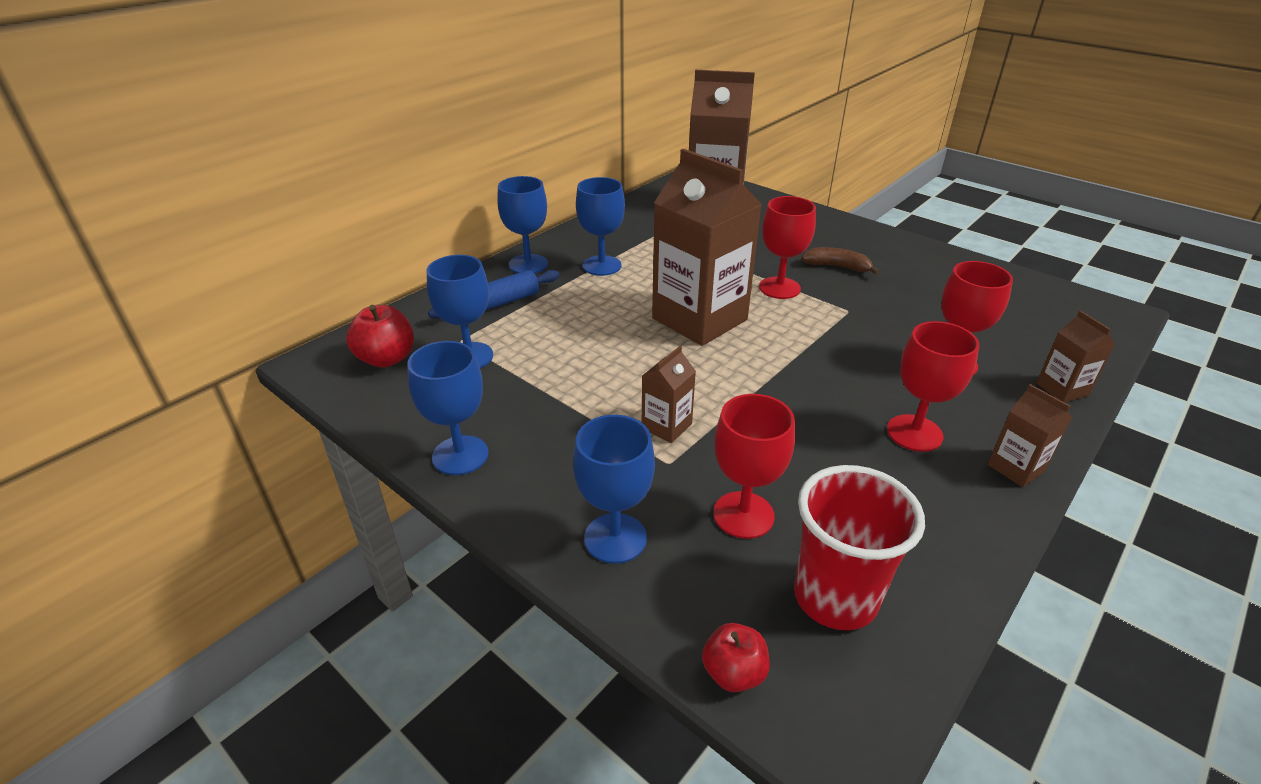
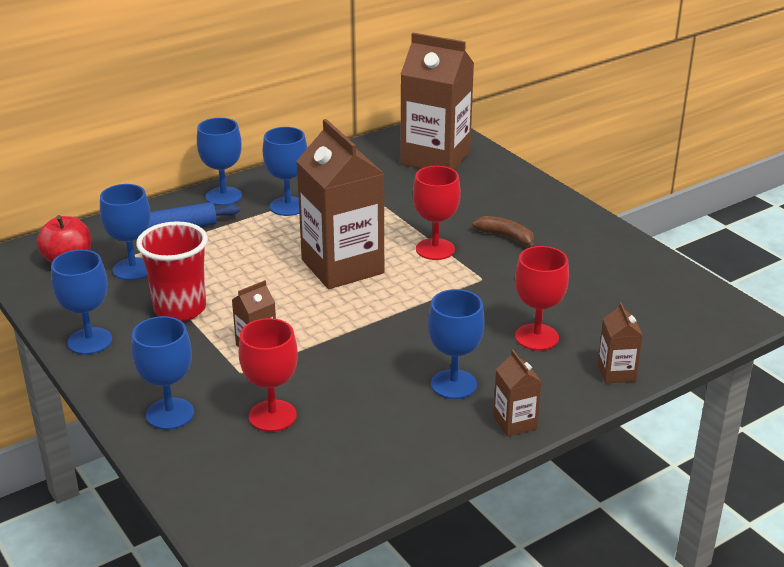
camera: 15 degrees right, 5 degrees down
(733, 672) = (199, 503): red apple -> none
(835, 597) = (300, 477): red cup -> red cup (180, 309)
(914, 433) = (453, 384): red goblet -> blue goblet

